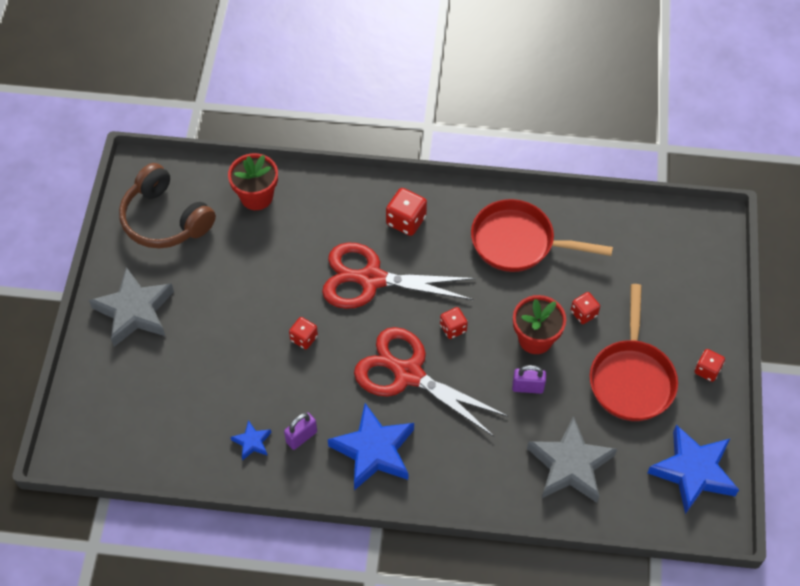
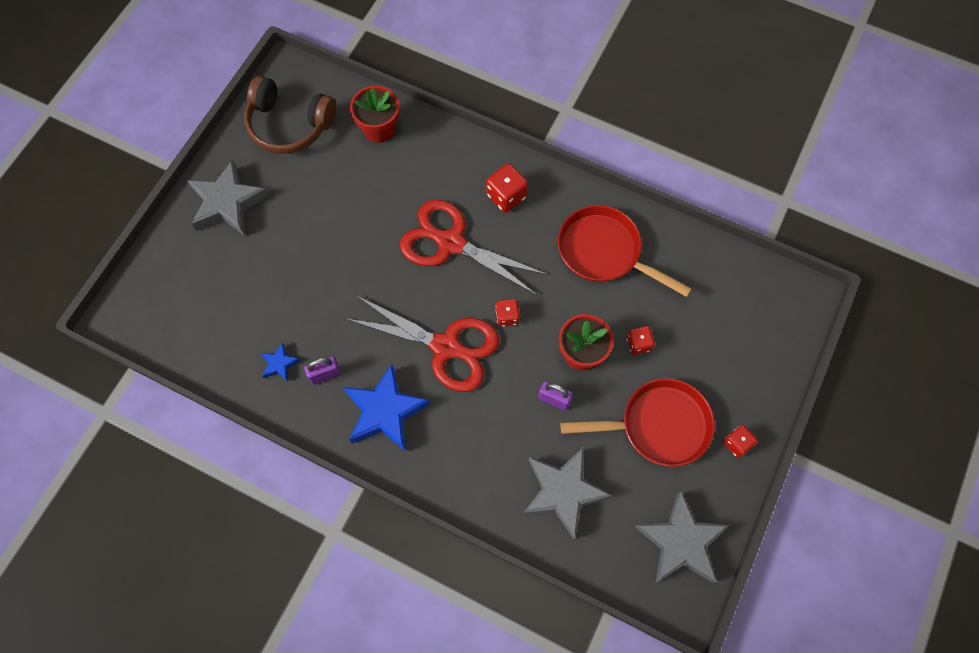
camera: 20 degrees right, 10 degrees up
(165, 219) = (289, 125): brown headphones -> brown headphones turned 45 degrees counterclockwise
(304, 338) = (366, 280): red dice -> none
(407, 374) = (447, 347): red scissors -> red scissors turned 150 degrees clockwise
(631, 378) = (658, 426): red pan -> red pan turned 120 degrees counterclockwise
(693, 472) = (680, 542): blue star -> grey star

